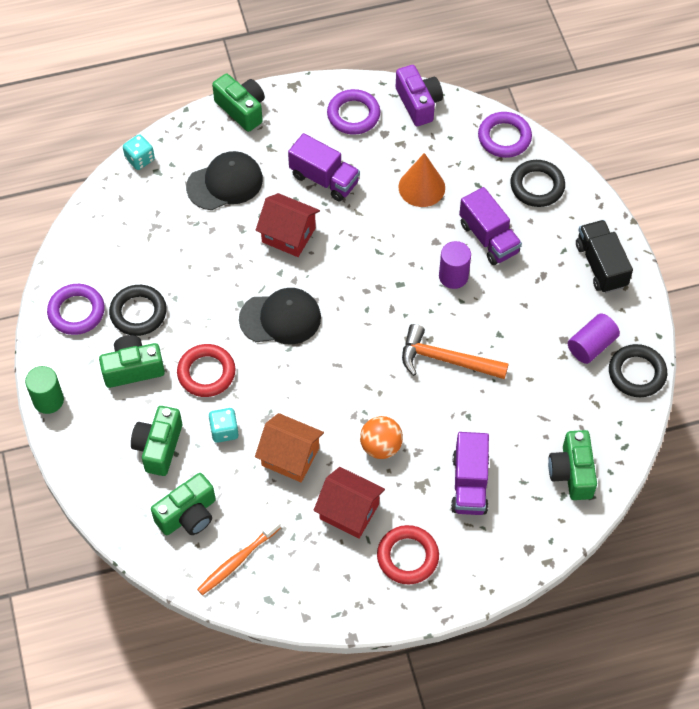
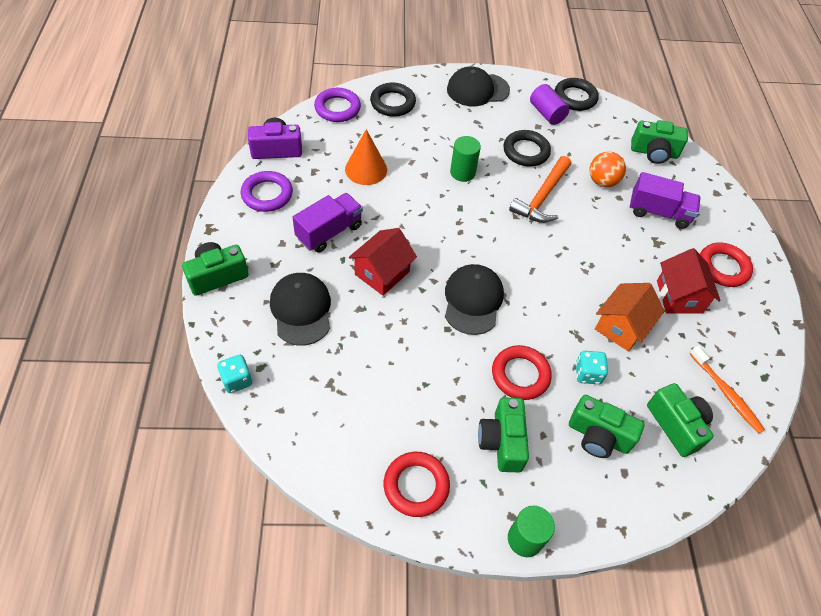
camera: 80 degrees left, 5 degrees down
(76, 312) = (416, 486): purple ring -> red ring
(138, 313) = (434, 422): black ring -> black ring (526, 151)
(349, 511) = (679, 296): red house -> red house turned 45 degrees counterclockwise
(381, 446) = (618, 259): orange ball -> orange ball (602, 181)
(453, 276) = (462, 172): purple cylinder -> green cylinder
(488, 238) = (432, 142): purple truck -> none
(601, 265) = (477, 90): black truck -> black cap

